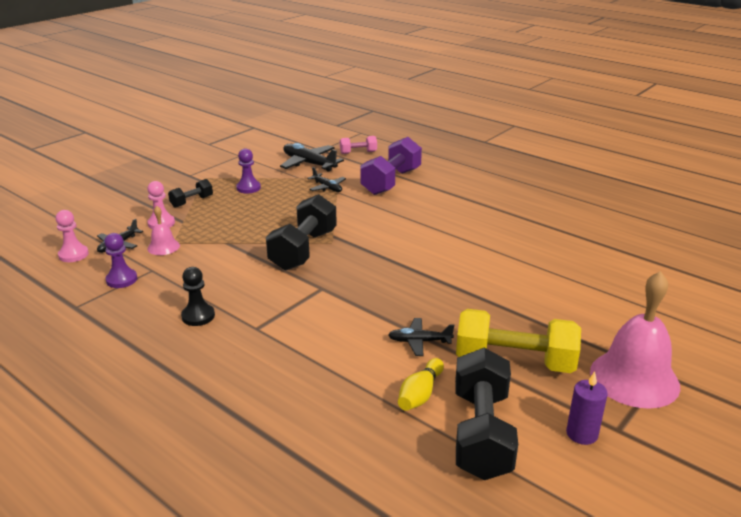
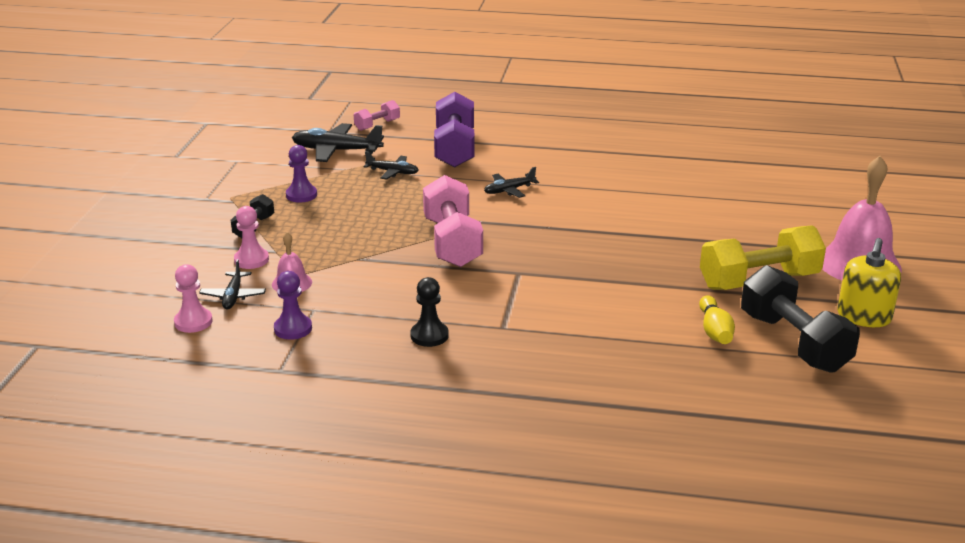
camera: 30 degrees left, 0 degrees up
(304, 250) = (452, 242): black dumbbell -> pink dumbbell
(419, 341) = (664, 290): black plane -> black plane (509, 190)
(582, 434) = (864, 316): purple candle -> yellow soap dispenser

